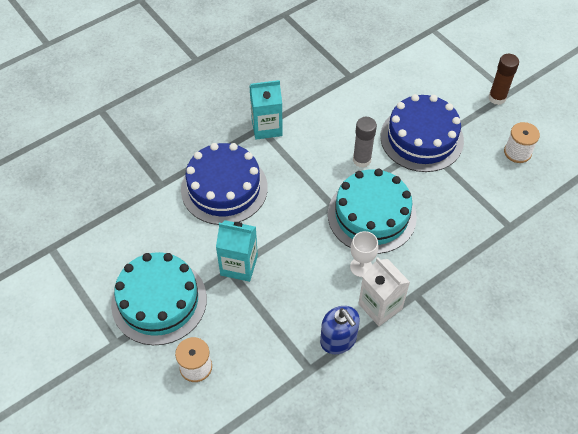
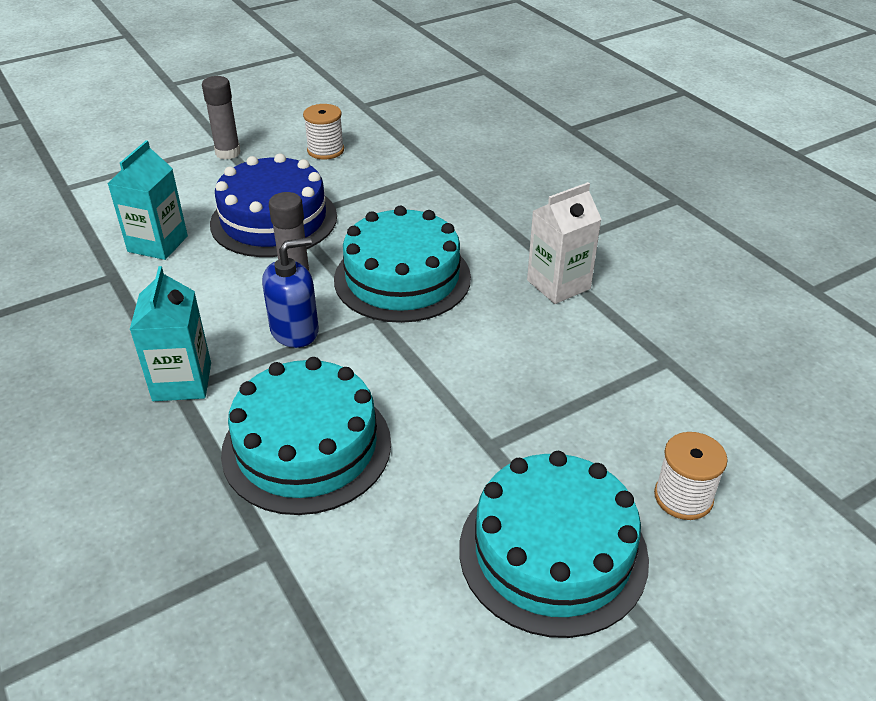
camera: 85 degrees left, 15 degrees down
(224, 188) = (306, 447): blue cake -> turquoise cake
(239, 265) = (480, 432): turquoise carton -> turquoise carton (158, 244)
(338, 340) = (615, 328): blue soap dispenser -> blue soap dispenser (295, 330)
(361, 267) = (492, 296): white goblet -> none
(497, 98) = (228, 153): brown glue stick -> grey glue stick

